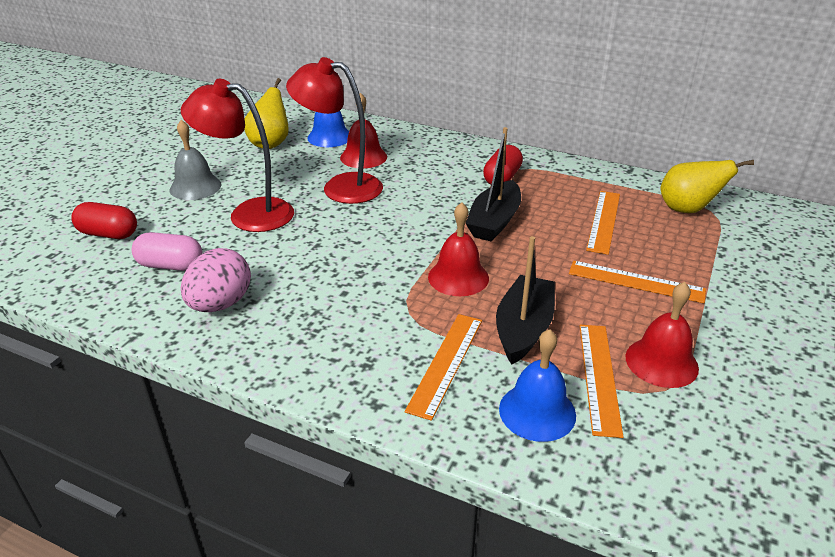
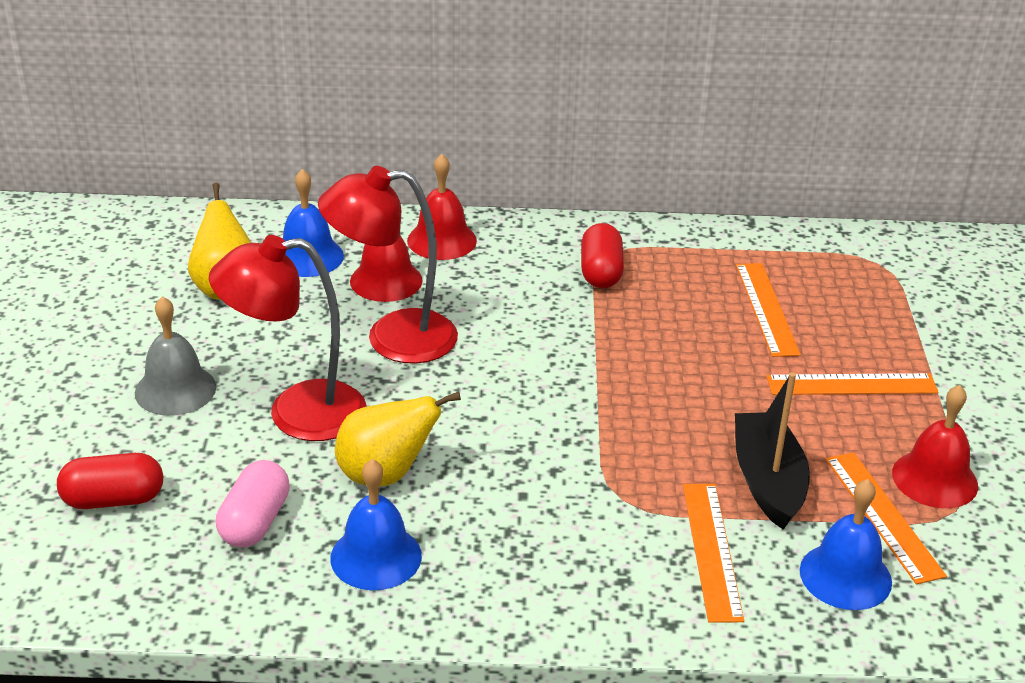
camera: 25 degrees left, 0 degrees up
(170, 265) = (255, 522): pink capsule -> pink capsule turned 60 degrees counterclockwise
(220, 304) = (376, 556): pink egg -> blue bell
(458, 277) = (647, 434): red bell -> red bell (442, 240)
(494, 221) = (636, 342): black boat -> none
(687, 210) = (852, 268): yellow pear -> yellow pear (385, 475)

